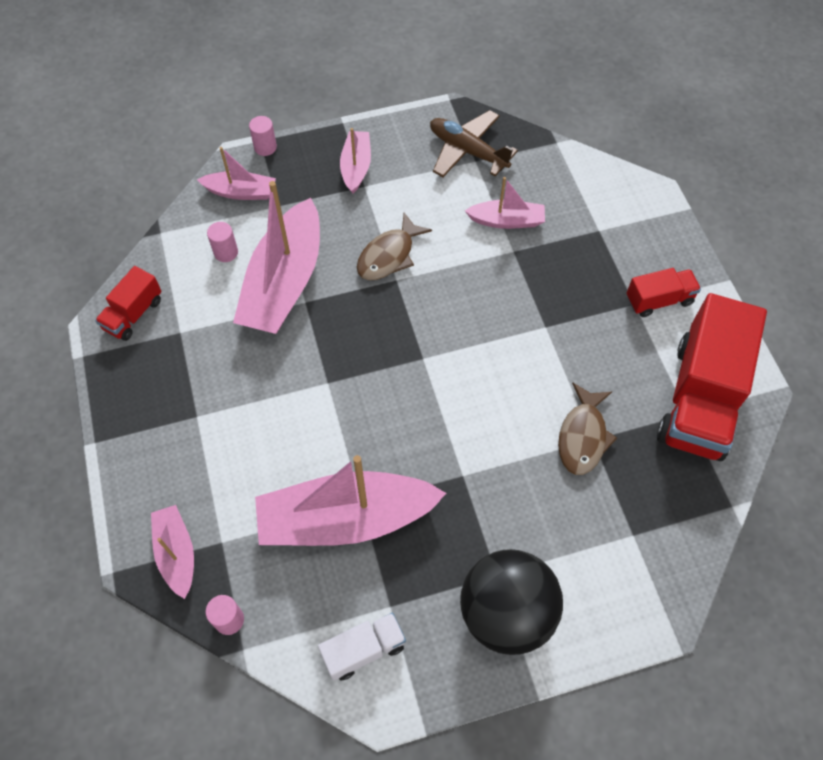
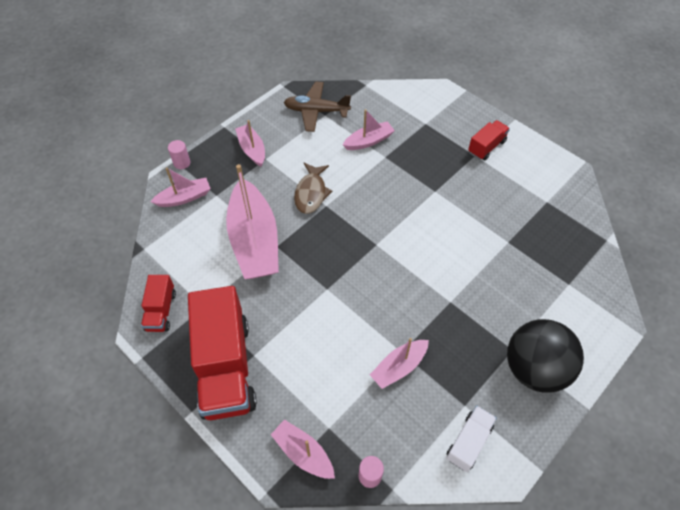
camera: 30 degrees left, 5 degrees down
(226, 252) = (200, 240): pink cylinder -> none
(345, 519) = (399, 367): pink boat -> pink boat, size x0.51
(583, 436) = (501, 243): brown fish -> none
(699, 398) = (547, 190): red truck -> red truck (225, 367)

